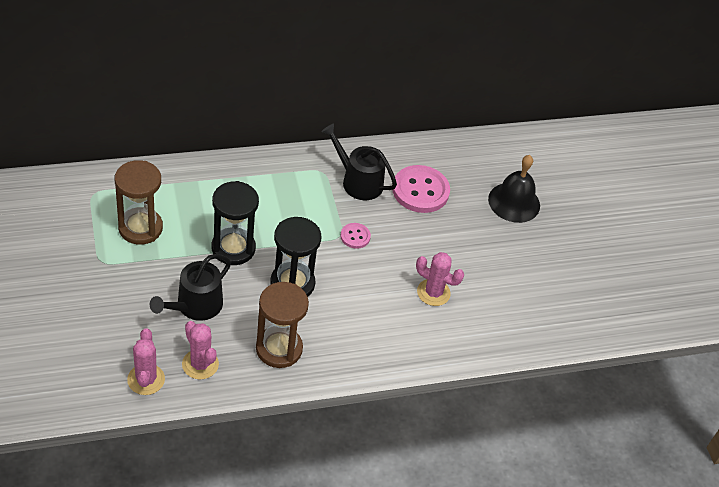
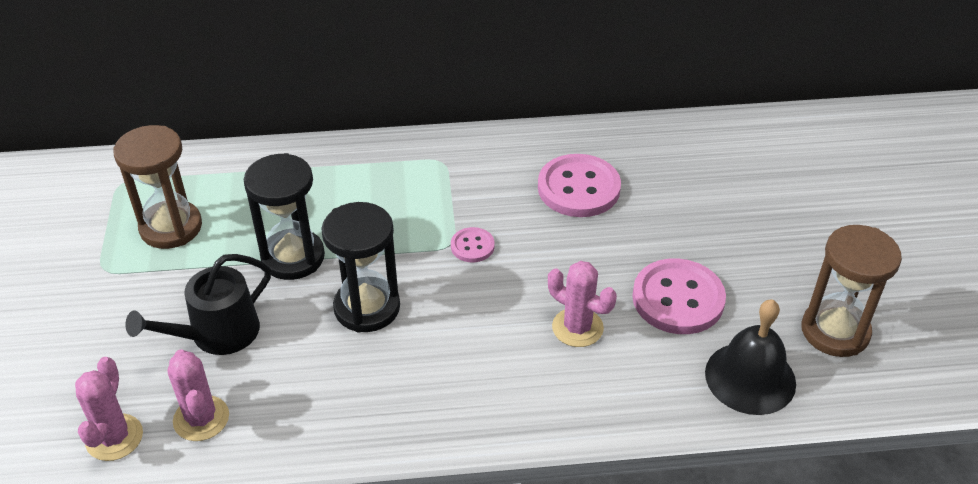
camera: 15 degrees right, 5 degrees down
(279, 349) = (325, 401): brown hourglass -> brown hourglass (835, 331)
(358, 181) = (490, 175): black watering can -> none
(495, 270) = (678, 299): none -> pink button
(514, 202) = (716, 206): black bell -> black bell (750, 378)

